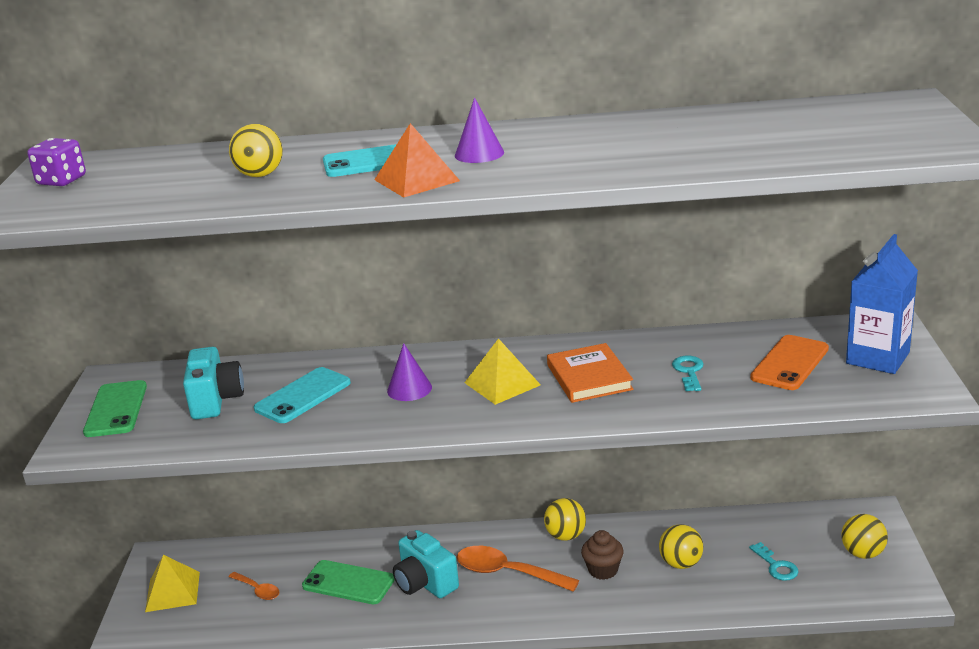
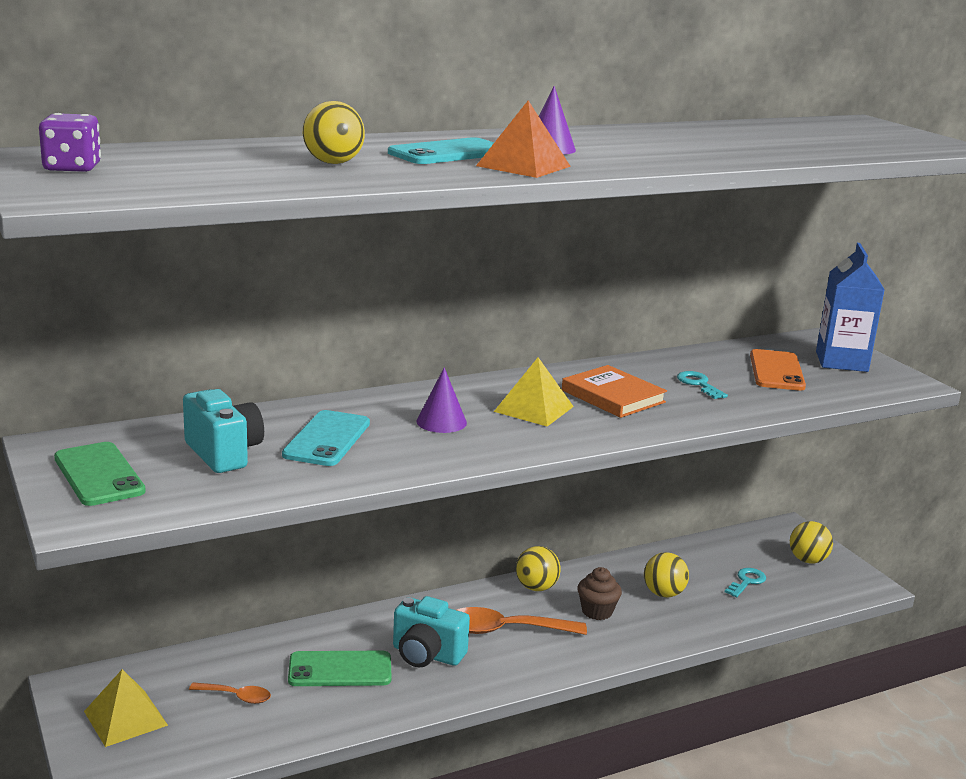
camera: 30 degrees left, 5 degrees down
(776, 566) = (746, 582): turquoise key -> turquoise key turned 90 degrees counterclockwise

